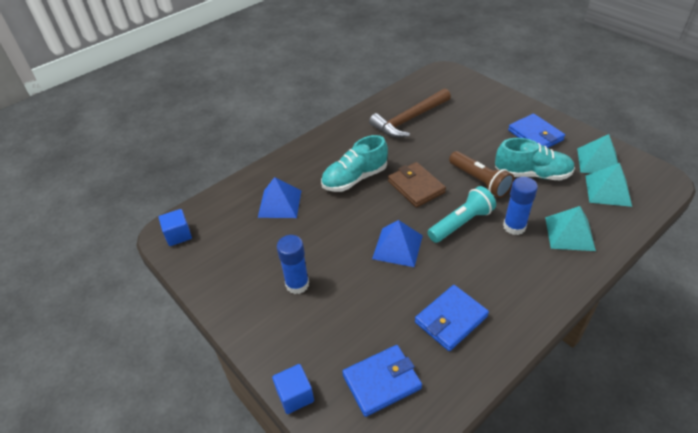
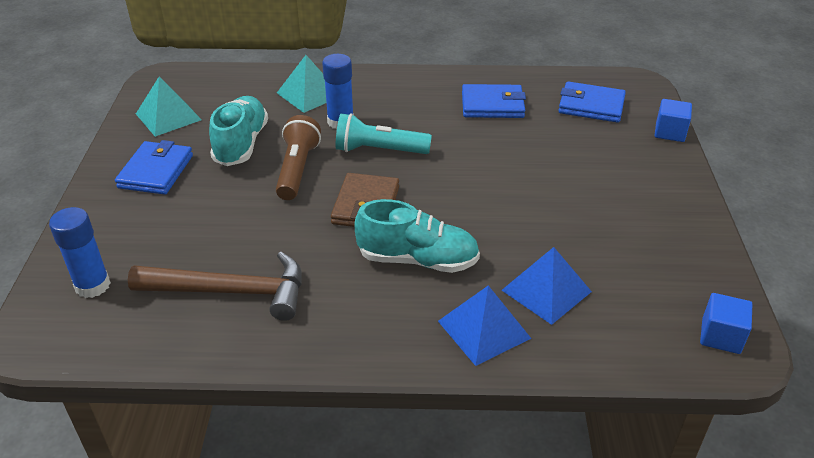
camera: 140 degrees left, 5 degrees down
(297, 284) = (602, 197): blue glue stick -> blue glue stick (92, 285)
(397, 247) = (466, 168): blue pyramid -> blue pyramid (483, 329)
(532, 174) = (241, 144): turquoise shoe -> turquoise shoe turned 45 degrees clockwise
(608, 190) = (216, 97): turquoise pyramid -> none

